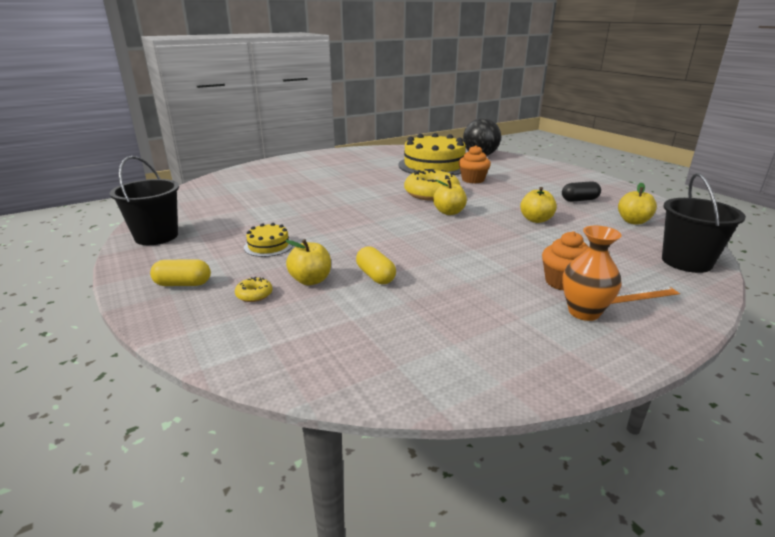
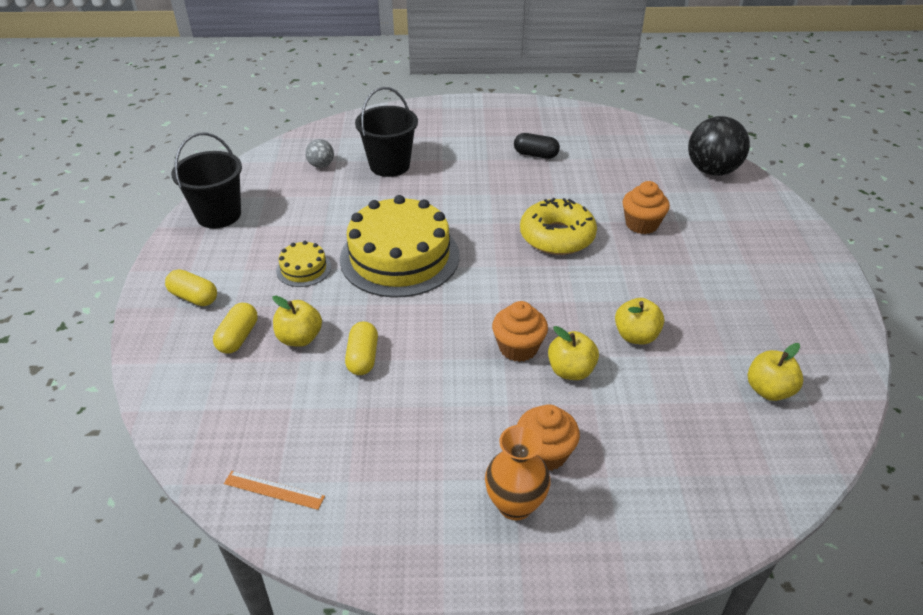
camera: 30 degrees right, 15 degrees up
(221, 197) = (321, 165): none -> grey ball
(254, 294) = (238, 337): yellow donut -> yellow capsule
(434, 165) = (621, 175): yellow cake -> yellow cake (399, 257)
(449, 212) = (542, 281): yellow apple -> yellow apple (570, 371)
(476, 242) = (518, 348): none -> orange cupcake
(579, 200) = (745, 319): black capsule -> black capsule (535, 155)
(639, 295) = (607, 512): orange ruler -> orange ruler (274, 490)
(686, 262) = (742, 490): black bucket -> black bucket (389, 165)

